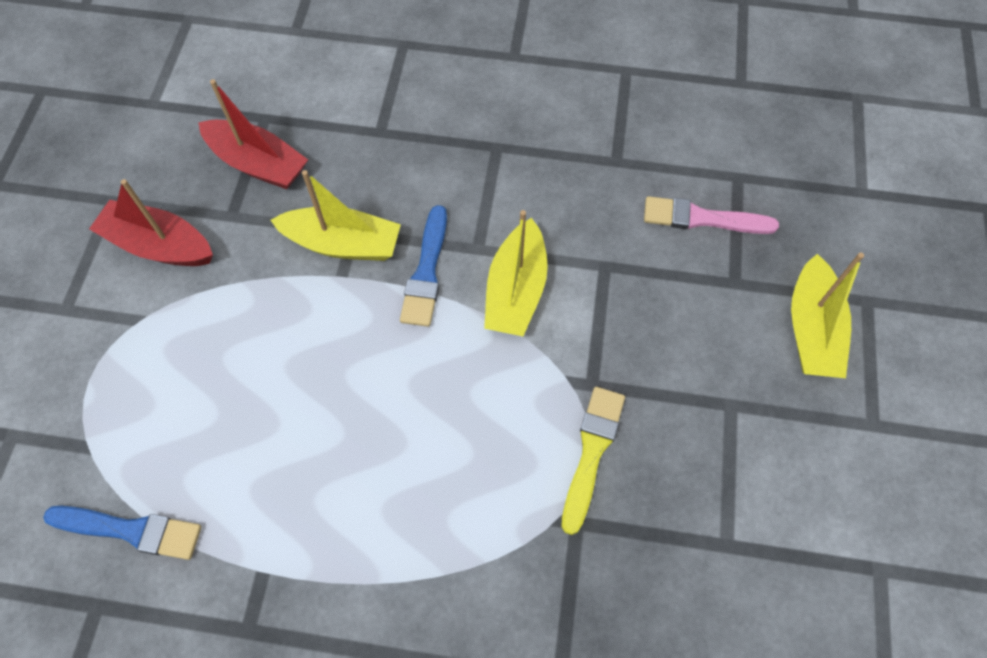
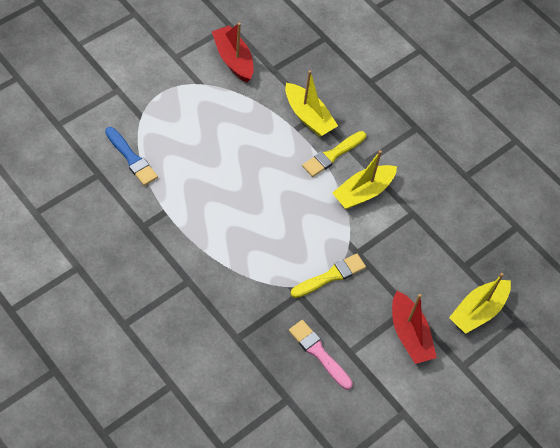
camera: 35 degrees right, 5 degrees down
(258, 164) = (304, 56): red boat -> red boat (409, 334)
(426, 272) = (332, 155): blue brush -> yellow brush
(702, 218) = (479, 230): pink brush -> pink brush (319, 353)

